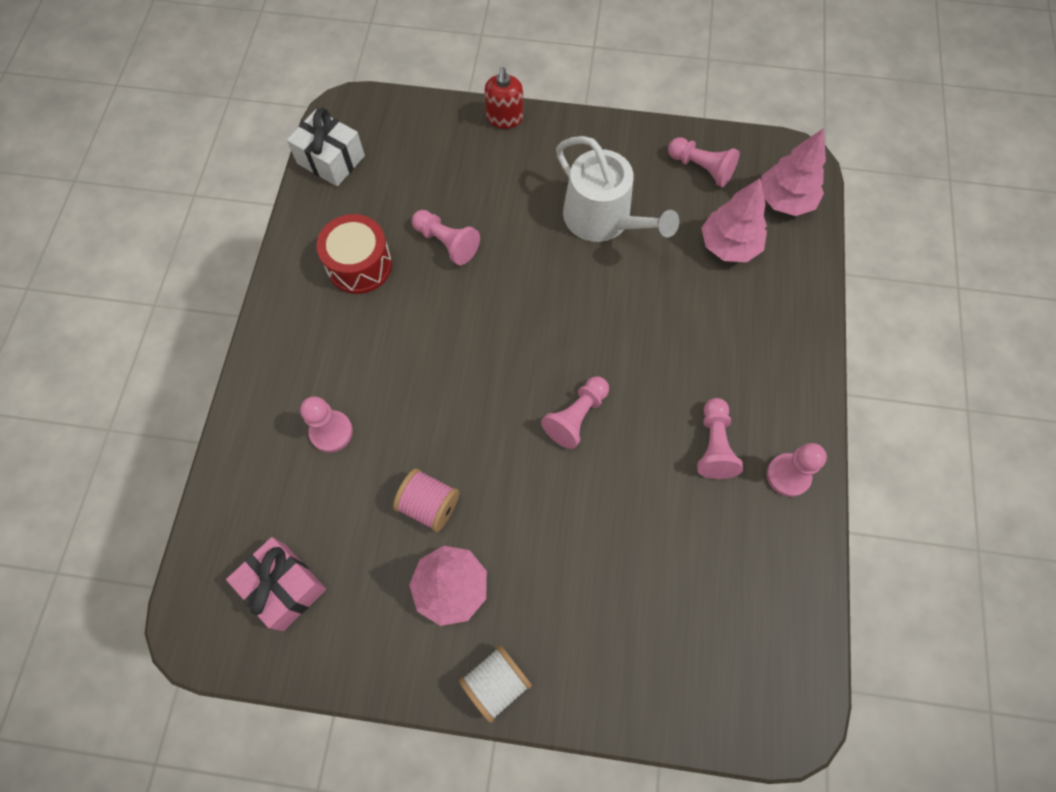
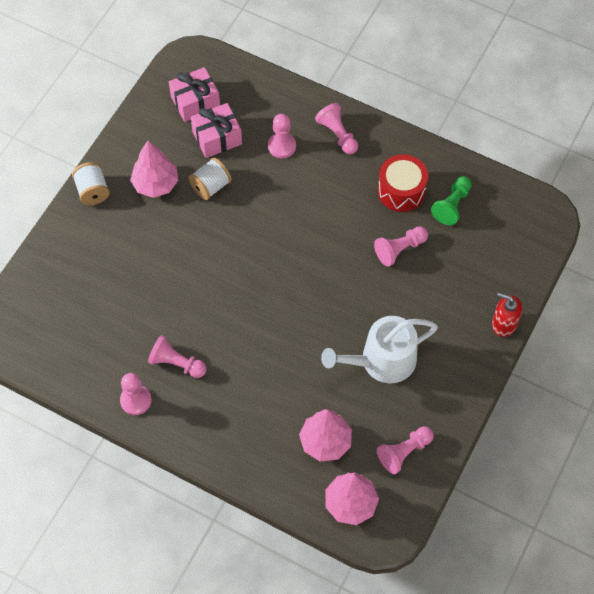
camera: 110 degrees right, 5 degrees down
(331, 159) = (502, 194): white gift -> none
(342, 528) = (217, 138): none -> pink gift
(363, 205) = (452, 205): none -> green pawn
(429, 505) = (210, 186): pink spool -> white spool
(576, 417) = (232, 287): pink pawn -> pink pawn (337, 134)

